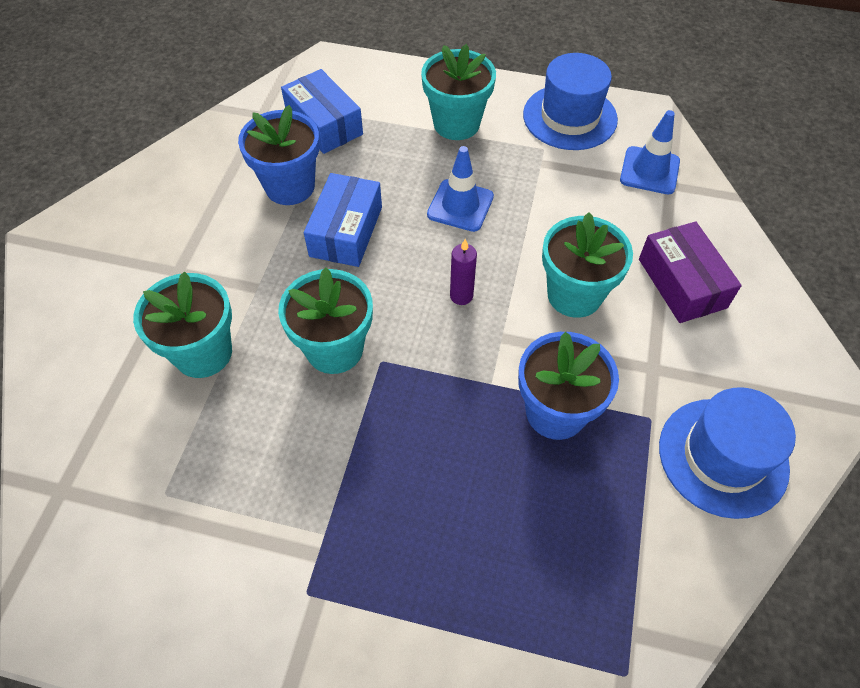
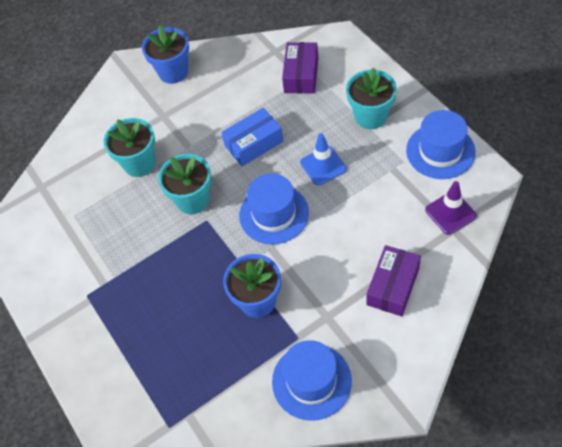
camera: 50 degrees right, 0 degrees up
(290, 186) = (251, 102): blue flower pot -> blue flower pot (173, 72)
(324, 124) = (301, 75): blue box -> purple box
(461, 296) = (274, 214): purple candle -> blue hat
(574, 295) = (329, 252): turquoise flower pot -> none
(649, 171) = (450, 213): blue traffic cone -> purple traffic cone

